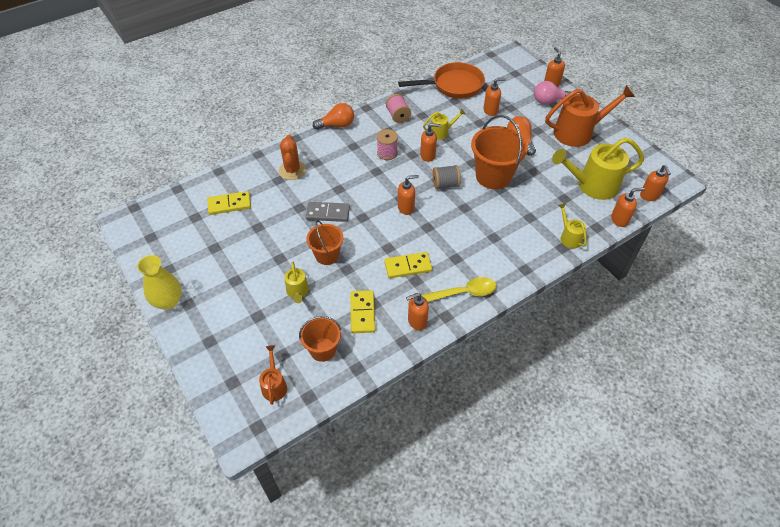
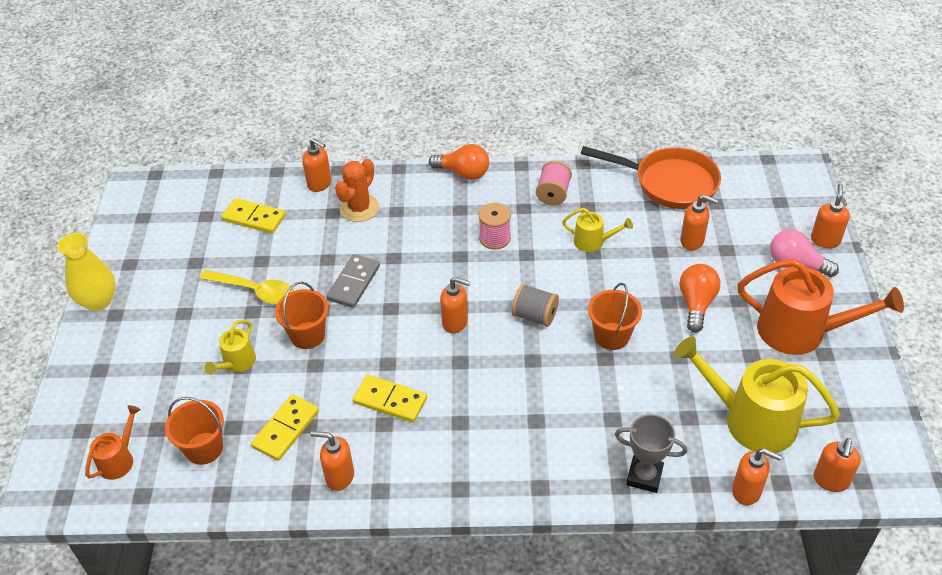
camera: 35 degrees right, 5 degrees down
(328, 213) = (353, 283): grey domino -> grey domino turned 75 degrees clockwise
(428, 155) = (546, 266): orange soap dispenser -> orange soap dispenser (320, 184)
(463, 293) = (429, 472): yellow spoon -> yellow spoon (255, 291)
(493, 176) = (611, 336): orange bucket -> orange bucket, size x0.60
(569, 237) = (644, 476): yellow watering can -> grey trophy

